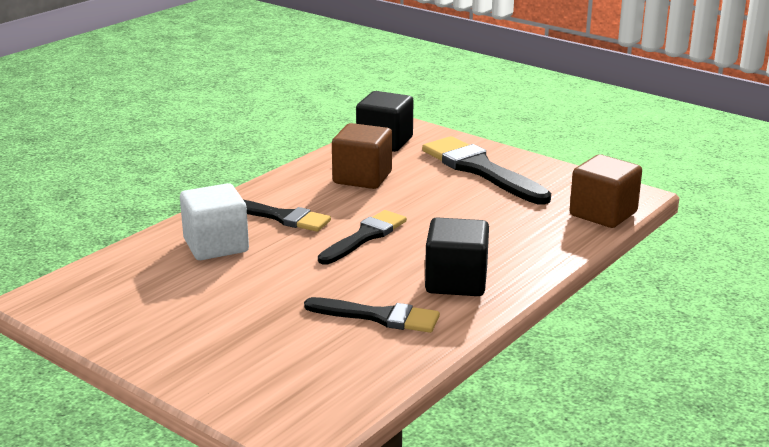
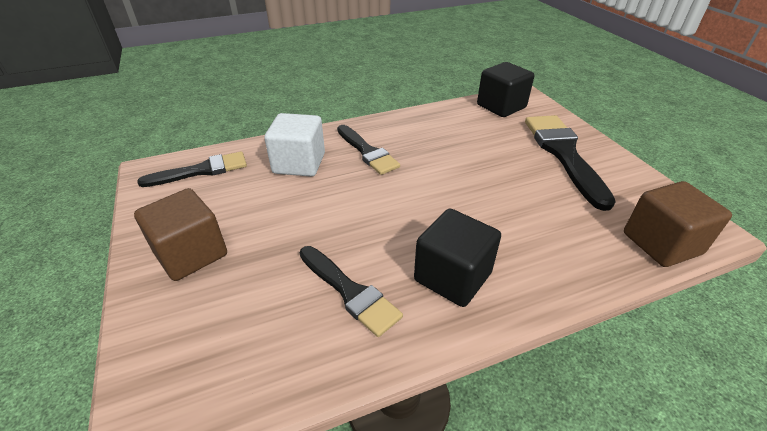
camera: 30 degrees right, 15 degrees up
(362, 178) = (458, 134): brown cube -> brown cube (191, 254)
(365, 237) = (413, 193): black brush -> black brush (201, 171)

